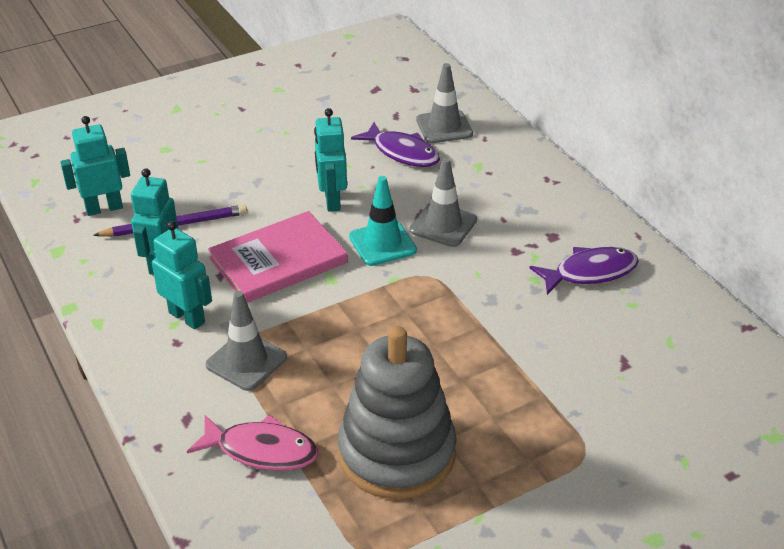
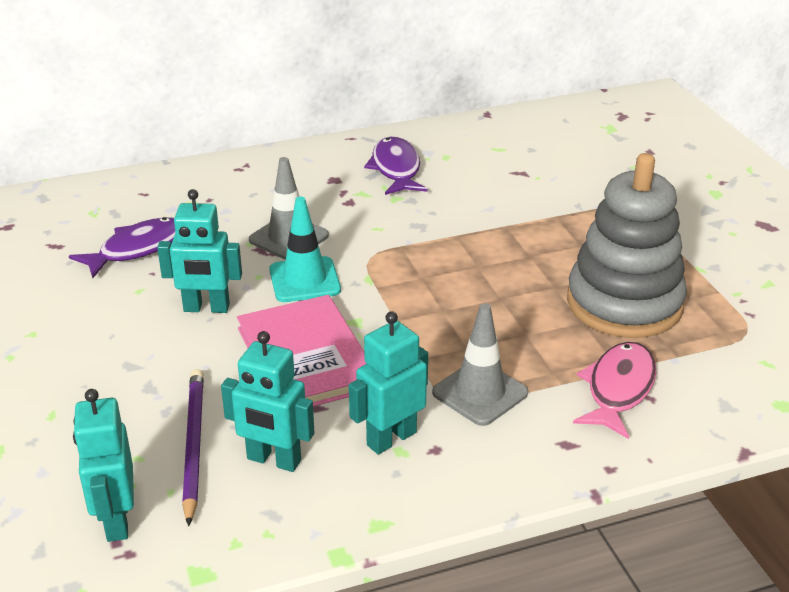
camera: 80 degrees left, 5 degrees down
(444, 127) = (104, 215): grey traffic cone -> none

